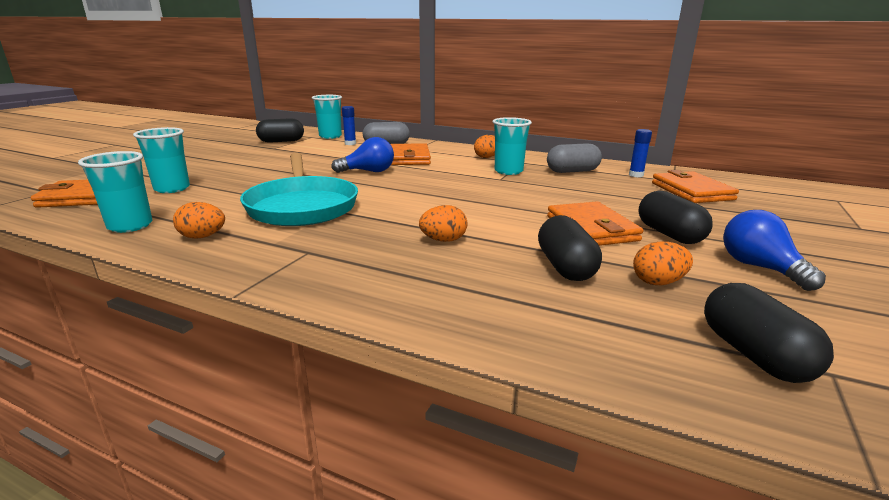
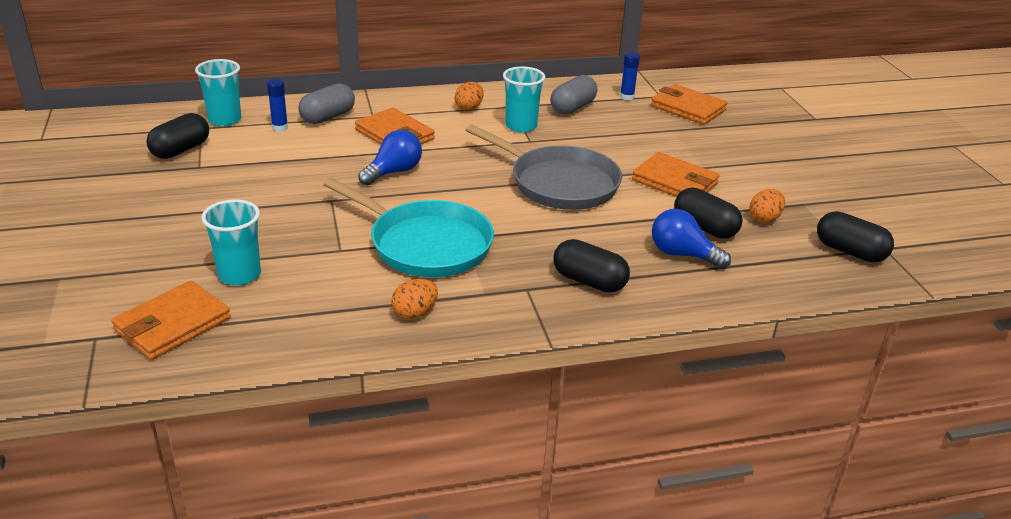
camera: 40 degrees left, 10 degrees up
(130, 226) = (320, 332): turquoise cup -> none
(443, 240) = (599, 235): orange egg -> none
(475, 203) = (559, 183): none -> grey pan
(669, 234) = (725, 169): black capsule -> black capsule (589, 281)
(760, 268) = (799, 182): blue light bulb -> blue light bulb (682, 254)

